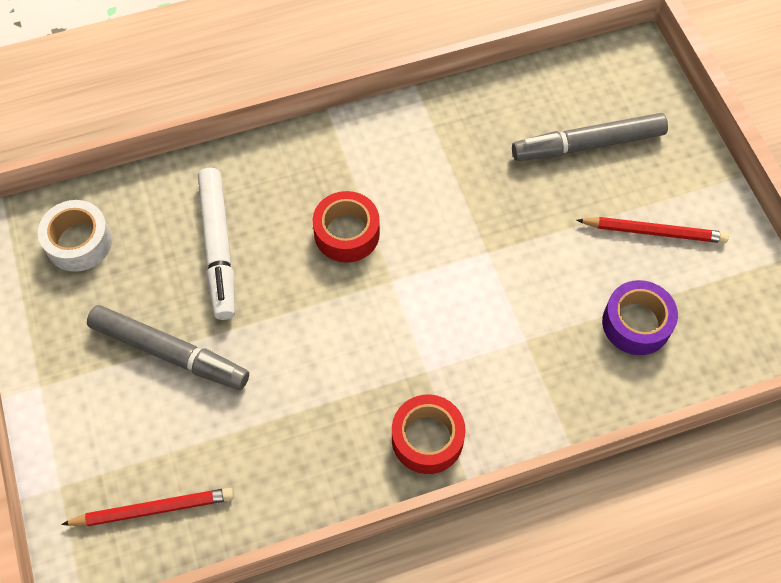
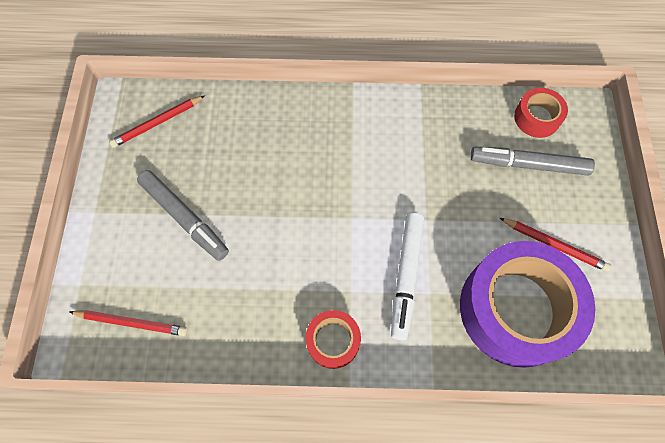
camera: 20 degrees right, 5 degrees up
(79, 242) = (157, 123): white tape -> red pencil
(218, 248) = (244, 156): white marker -> white marker (406, 276)
(347, 233) = (333, 174): red tape -> red tape (537, 118)
(636, 323) = (516, 309): purple tape -> purple tape, size x2.15

